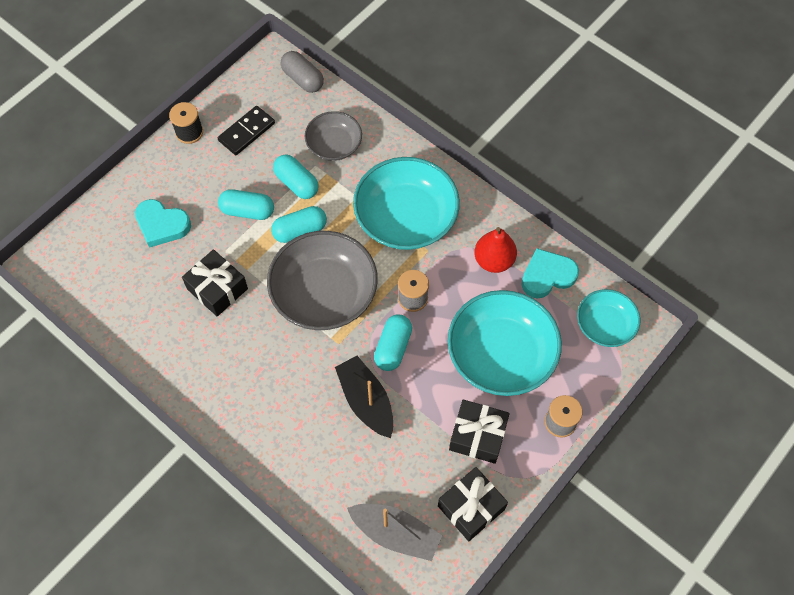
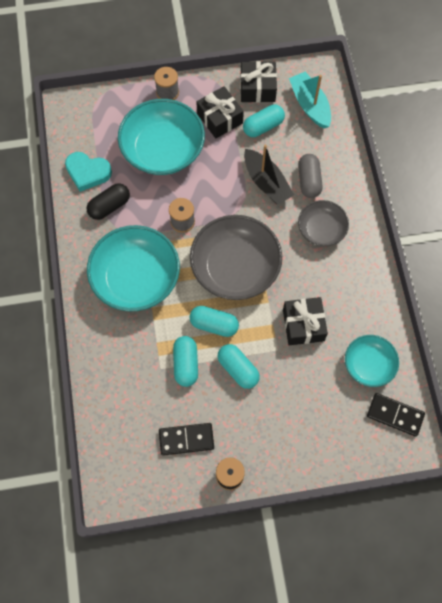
camera: 140 degrees left, 5 degrees up
(76, 273) = (395, 415): none -> black domino
(162, 225) = (307, 406): turquoise heart -> none
(303, 79) = (104, 455): grey capsule -> grey capsule (309, 181)
(334, 145) = (133, 374): grey bowl -> grey bowl (321, 229)
(366, 401) = (266, 182): black boat -> black boat turned 45 degrees counterclockwise
(393, 347) = (222, 201): turquoise capsule -> turquoise capsule (263, 126)
(395, 533) = (310, 105): grey boat -> turquoise boat
(493, 260) = (109, 206): red pear -> black capsule
(605, 325) = (87, 121): turquoise bowl -> turquoise bowl (368, 365)

